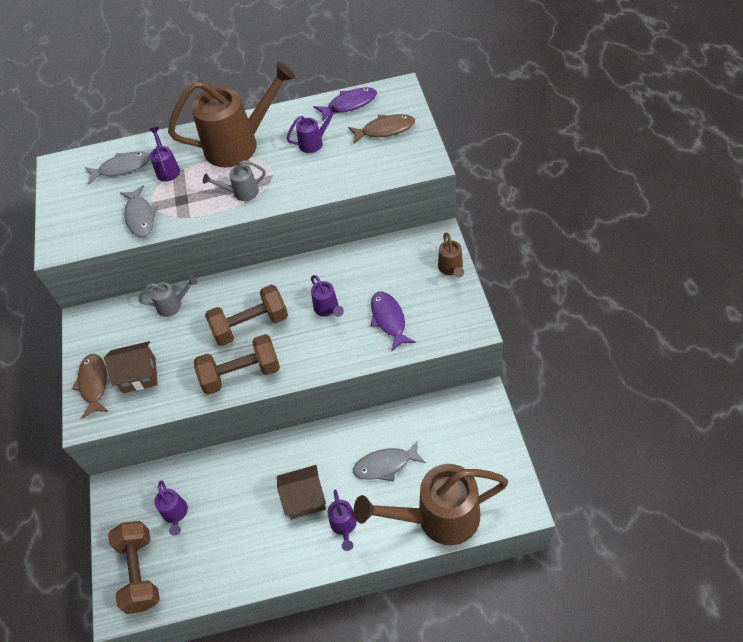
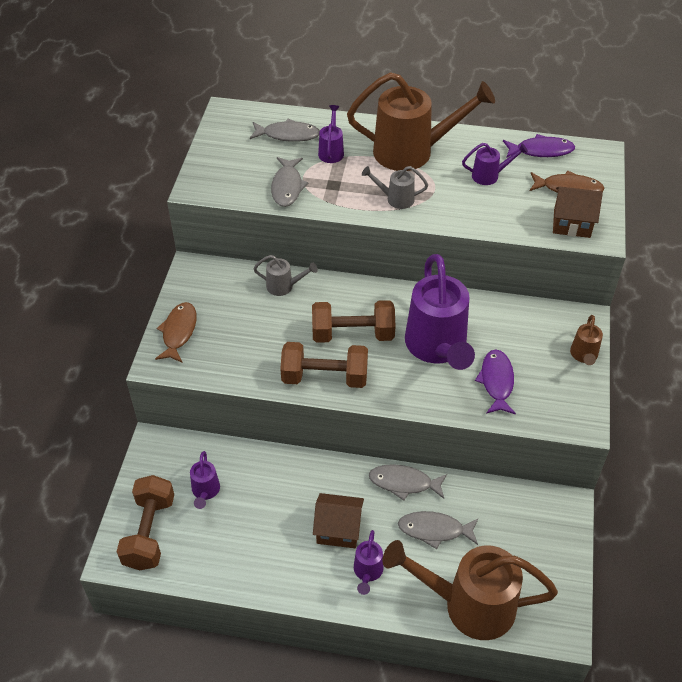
camera: 15 degrees right, 5 degrees down
(139, 375) = (225, 340): brown house -> brown house (572, 223)
(328, 309) = (437, 347): purple watering can -> purple watering can, size x2.24
(344, 434) = (404, 483): none -> grey fish

